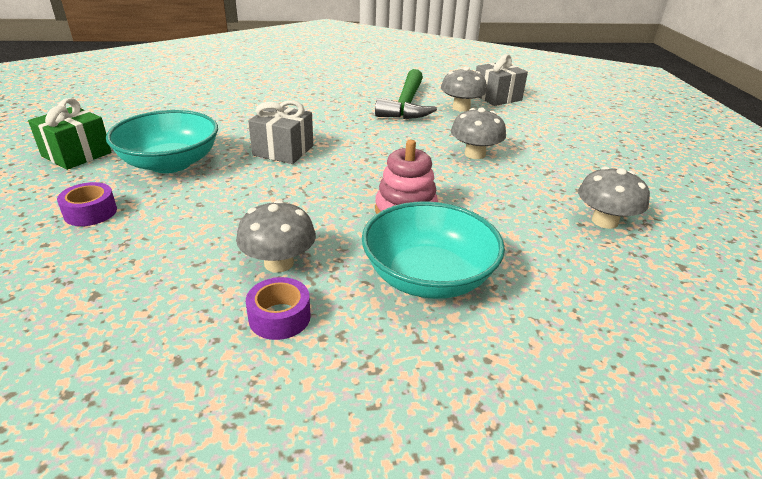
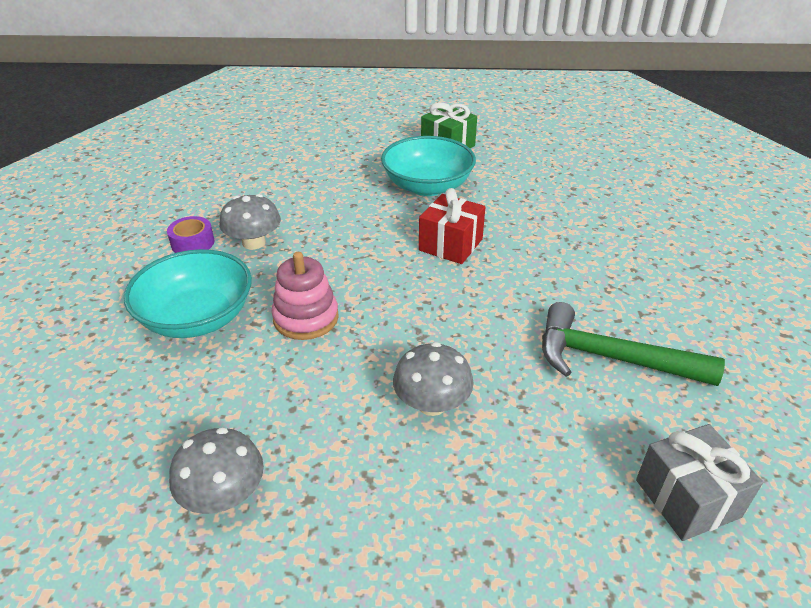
camera: 100 degrees right, 5 degrees up
(90, 212) = (352, 163): purple tape -> none
(283, 150) = (450, 245): grey gift -> red gift
(461, 108) = (614, 426): grey mushroom -> none

